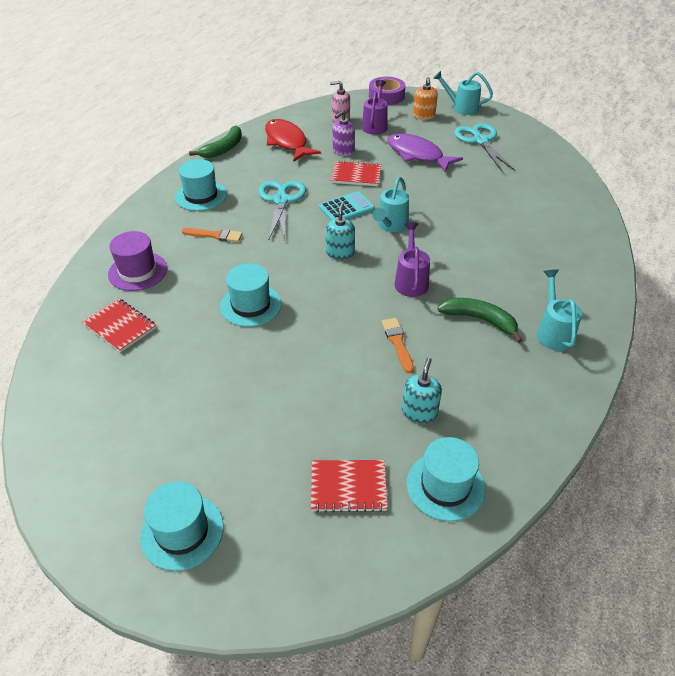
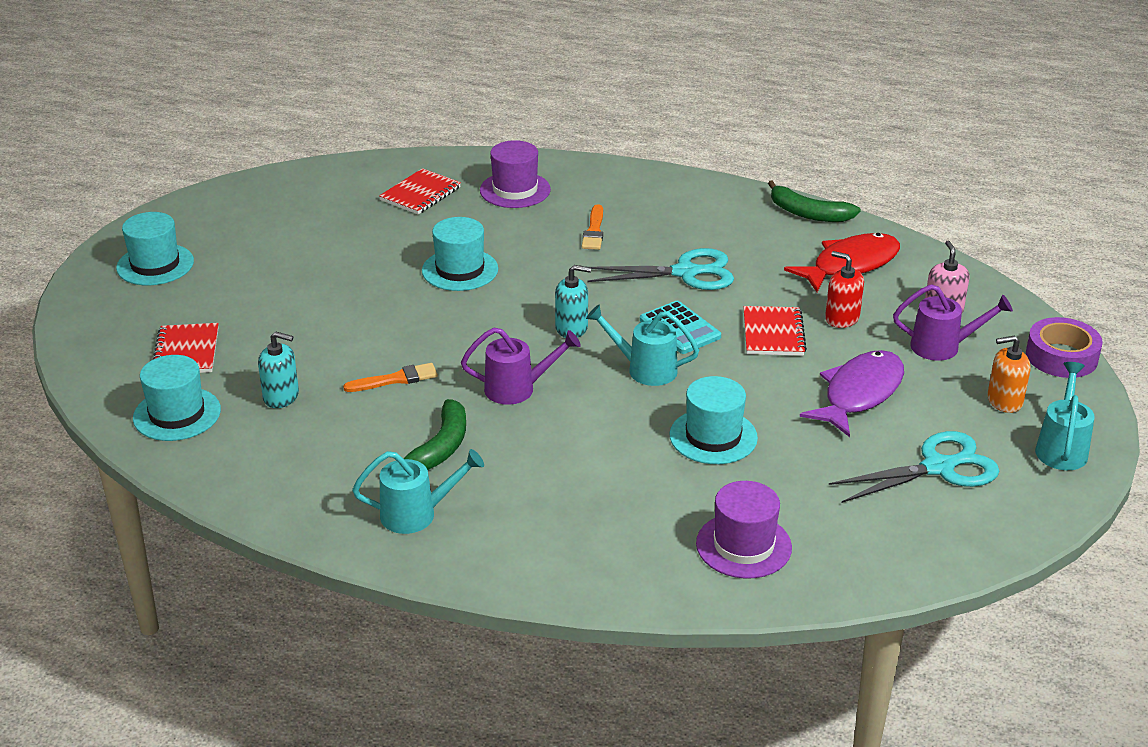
camera: 85 degrees right, 10 degrees down
(201, 196) = (681, 210): turquoise hat -> turquoise hat (713, 436)
(343, 151) = (842, 318): purple soap dispenser -> red soap dispenser
(555, 205) = (743, 545): none -> purple hat

